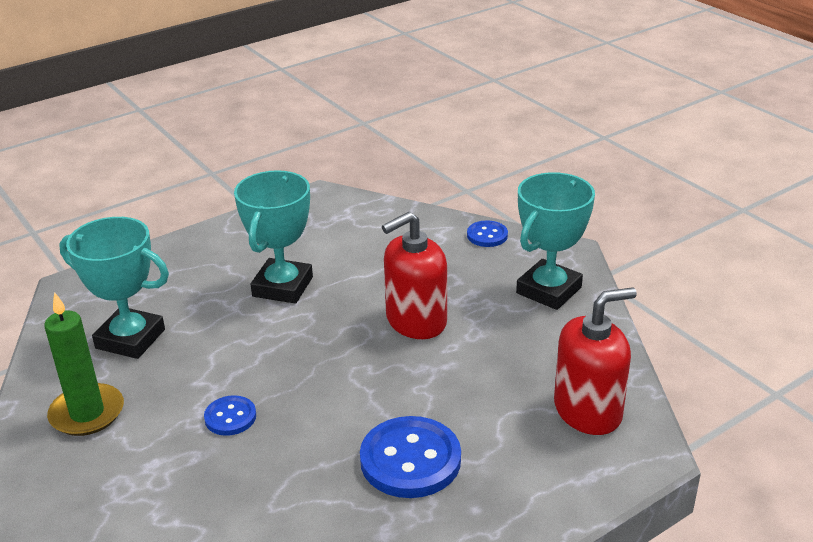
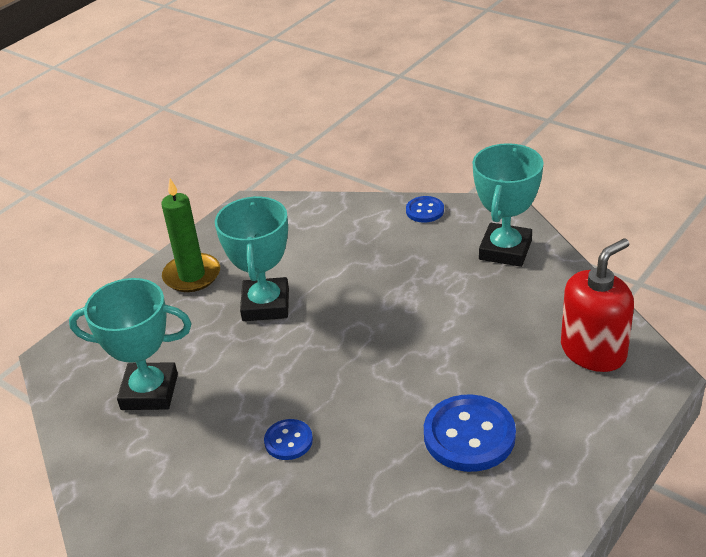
camera: 15 degrees left, 5 degrees up
(87, 413) = (151, 474): green candle -> green candle (192, 275)
(416, 321) = (405, 307): red soap dispenser -> none

